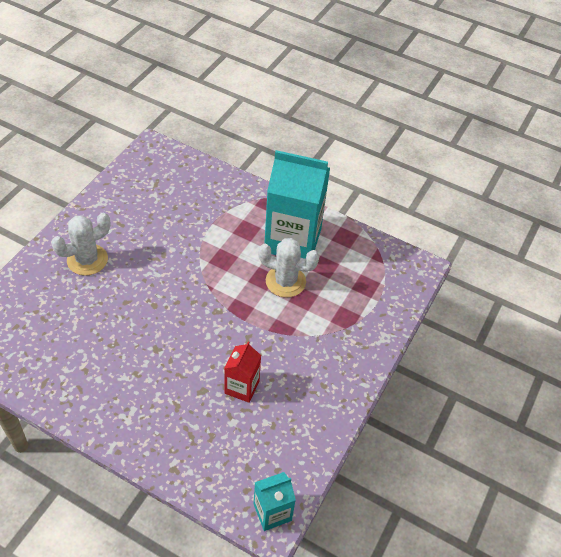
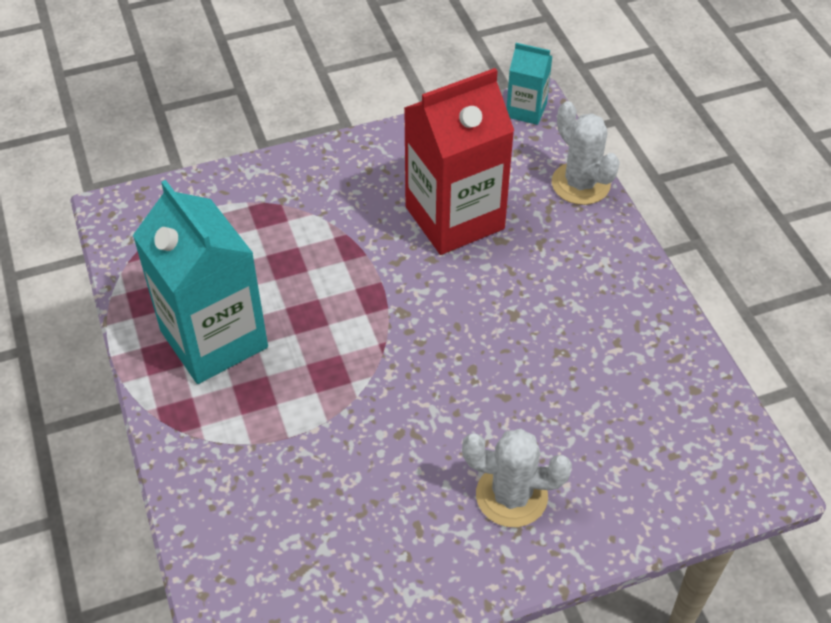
camera: 135 degrees left, 0 degrees up
(242, 387) = (454, 218): red carton -> red carton, size x2.04
(285, 281) = (284, 294): white cactus -> white cactus (580, 184)

